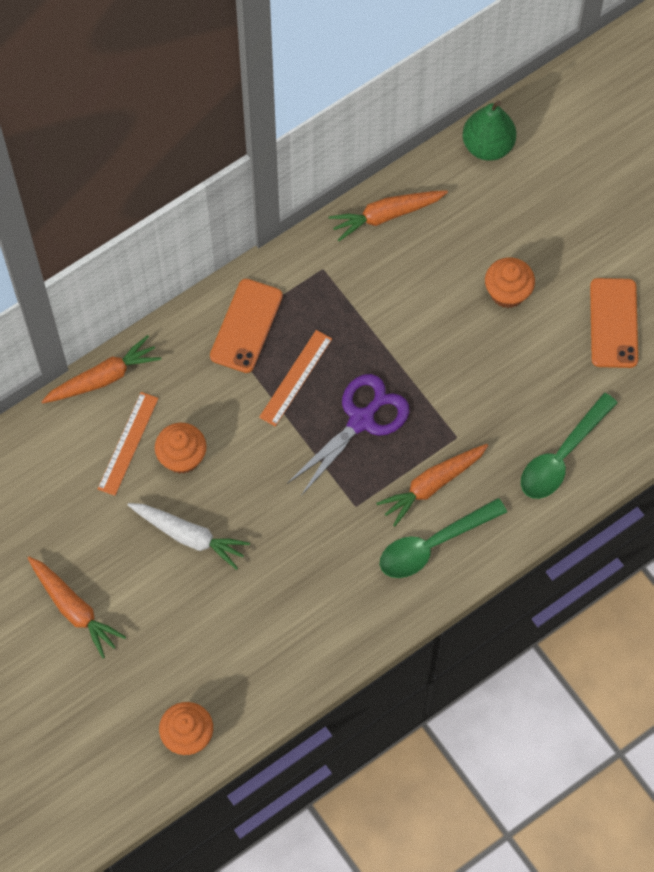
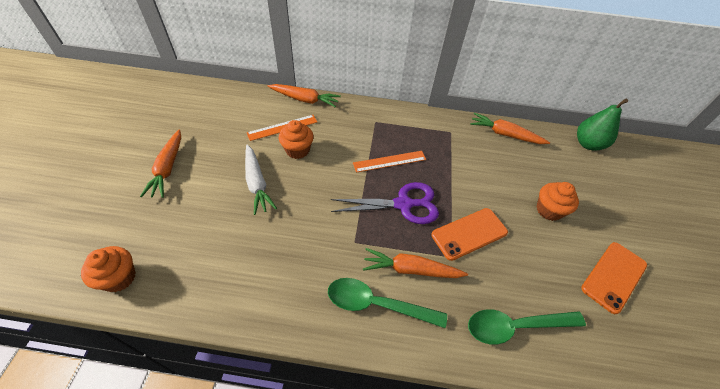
camera: 40 degrees right, 15 degrees down
(246, 326) = (389, 126): orange phone -> orange phone (469, 234)

